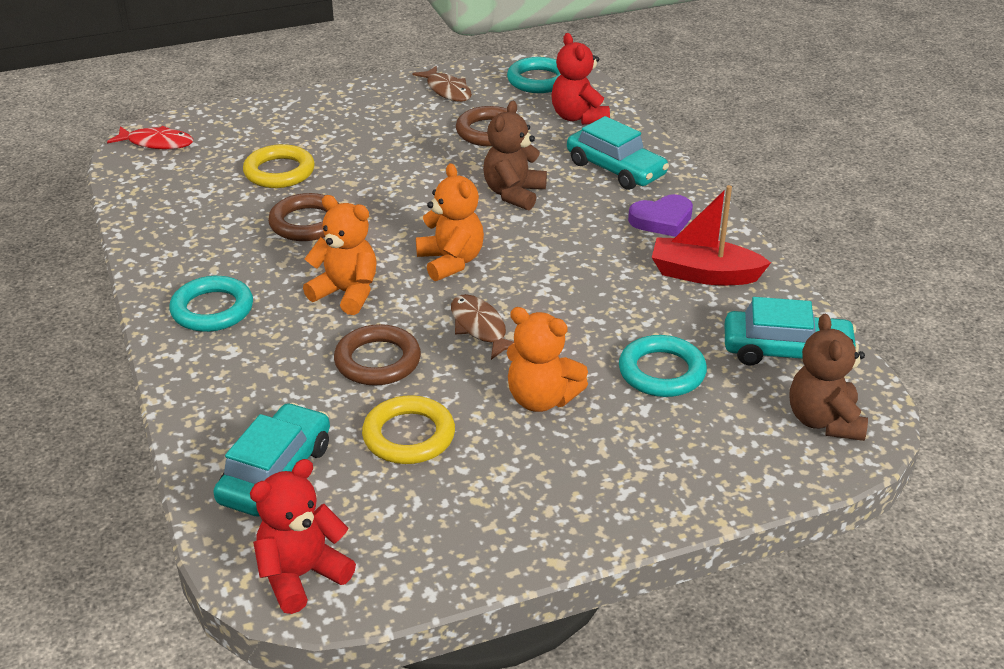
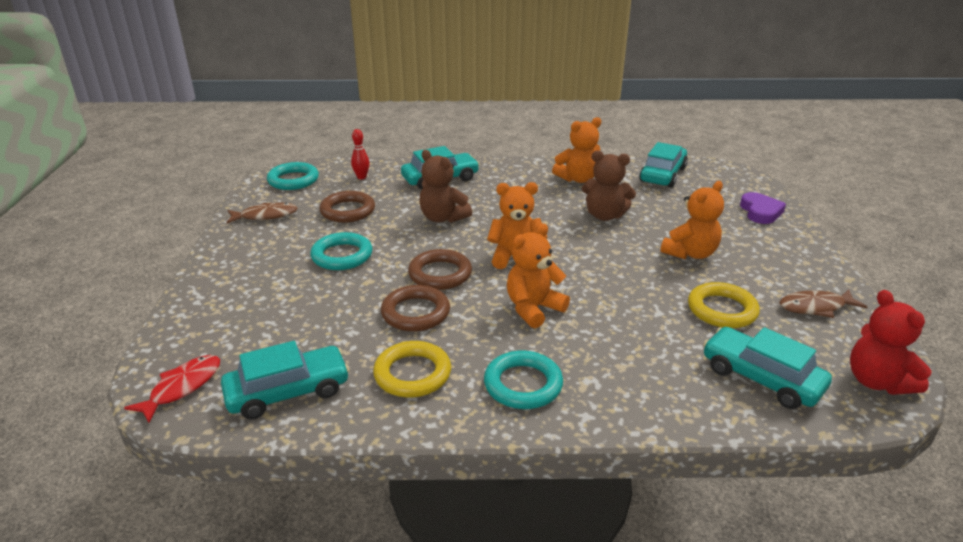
camera: 70 degrees left, 5 degrees down
(164, 190) = (288, 392): none -> turquoise car
(279, 172) = (317, 315): yellow ring -> yellow ring (412, 374)
(377, 361) = (629, 309): brown ring -> brown ring (440, 274)
(480, 327) = (603, 260): brown fish -> brown fish (815, 307)
(578, 117) = (361, 177): red teddy bear -> red bowling pin
(662, 220) = (511, 178): purple heart -> purple heart (760, 212)
(662, 372) = (671, 211): turquoise ring -> turquoise ring (342, 256)
(704, 274) = (578, 179): red boat -> orange teddy bear
(824, 421) = (726, 179): brown teddy bear -> brown teddy bear (605, 215)

